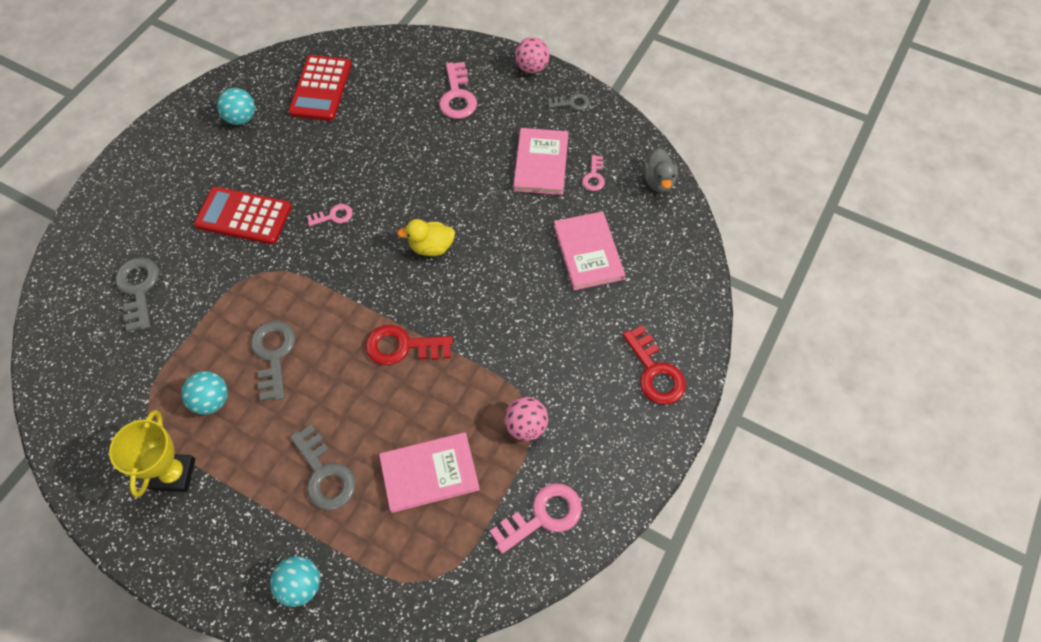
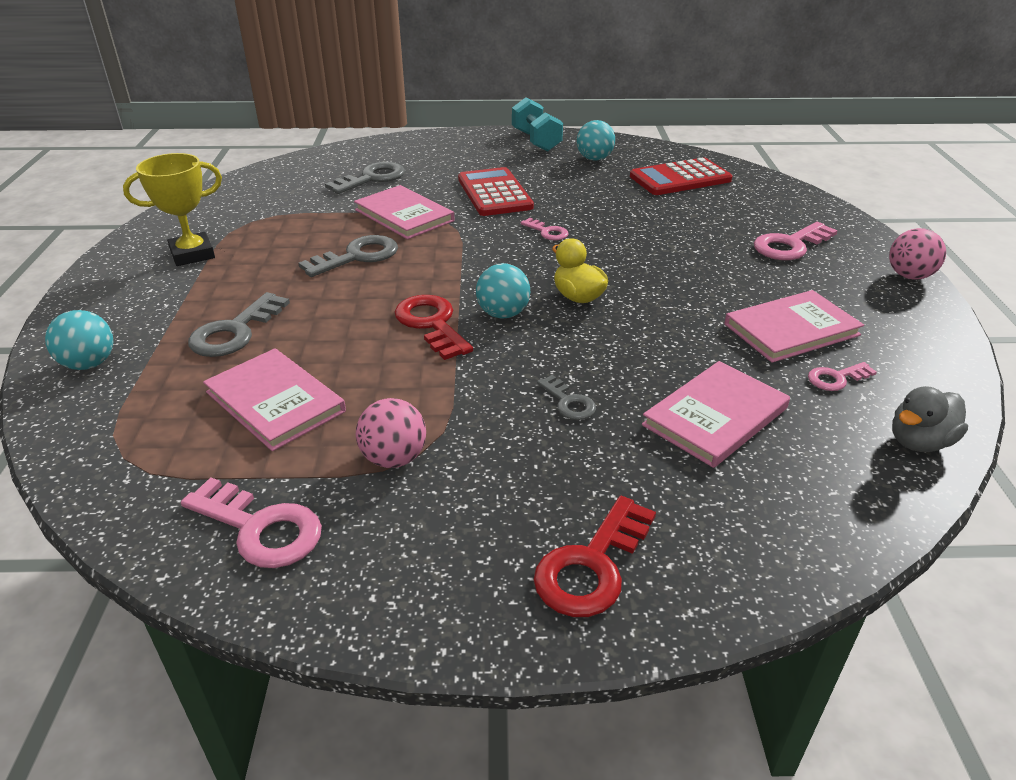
camera: 60 degrees right, 25 degrees down
(171, 136) = (536, 141): none -> turquoise dumbbell
(212, 400) = (283, 245): turquoise ball -> turquoise ball (503, 314)
(230, 295) = (404, 215): none -> pink book
(571, 103) = (913, 321): grey key -> grey key (569, 402)

